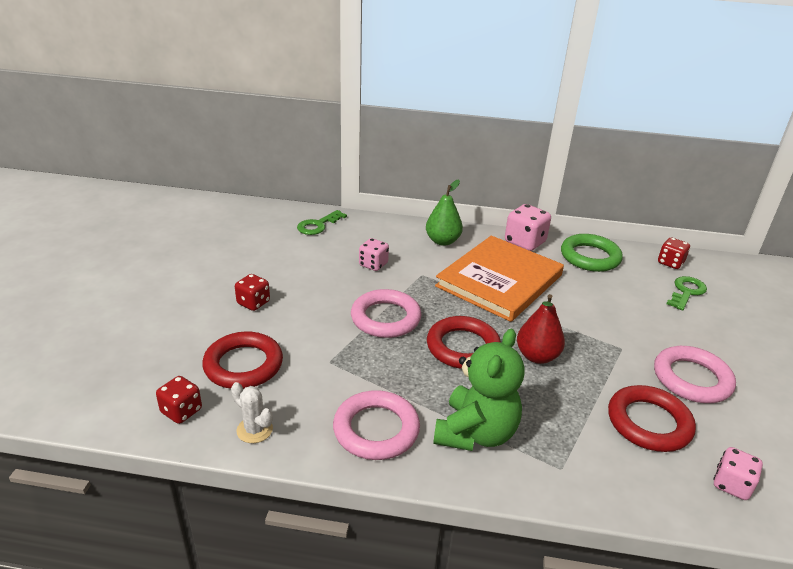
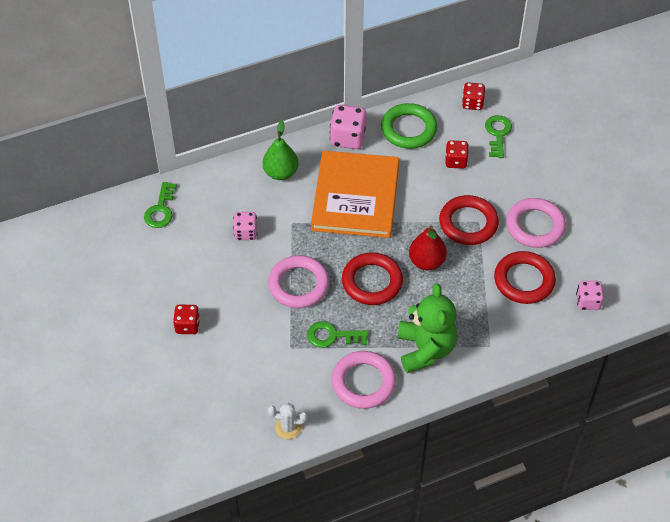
camera: 30 degrees left, 20 degrees up
(181, 411) = (228, 442): red dice -> red dice (456, 161)
(243, 365) = (234, 384): red ring -> red ring (468, 223)
(381, 372) = (332, 336): none -> green key

